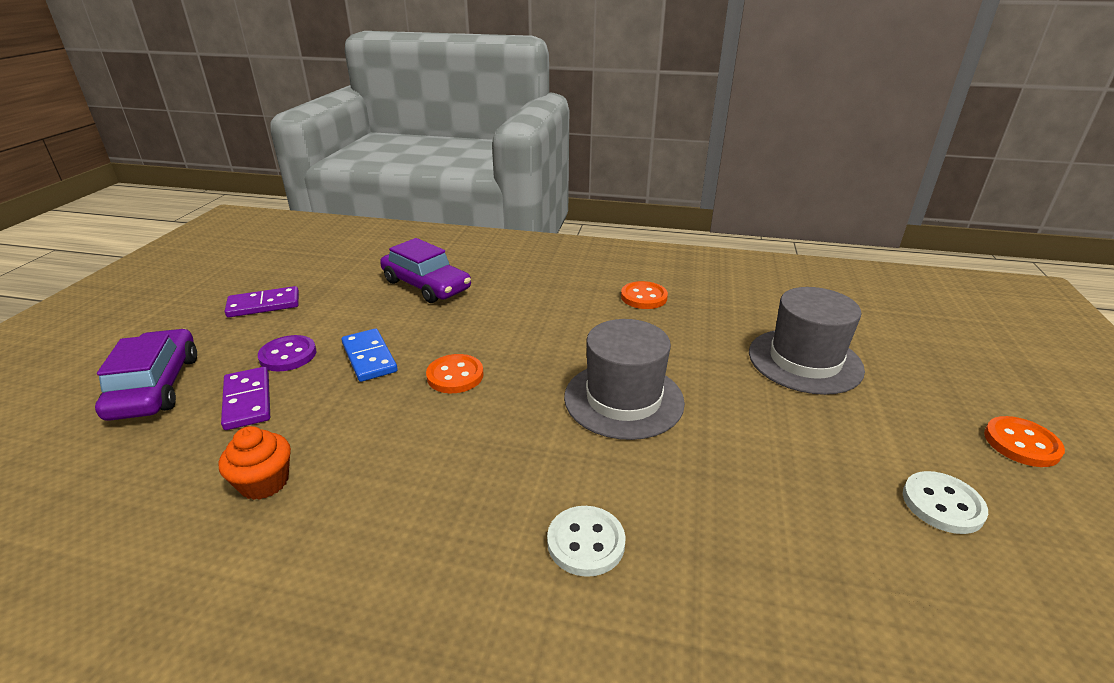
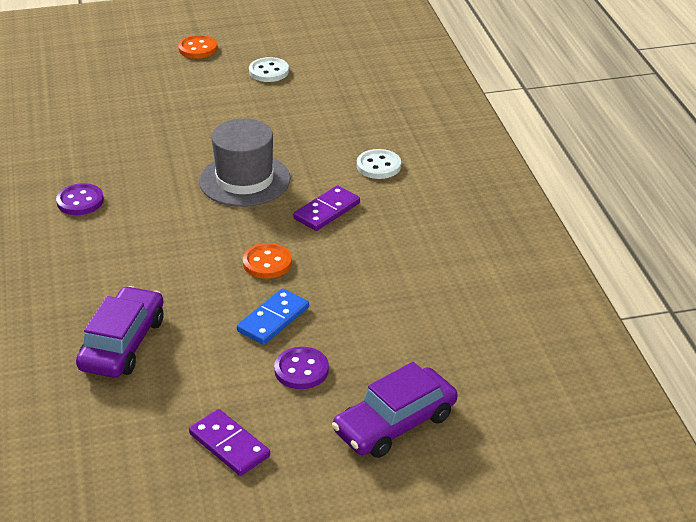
camera: 115 degrees left, 5 degrees up
(248, 401) = (371, 355): purple domino -> purple domino (326, 211)
(264, 482) = (433, 296): orange cupcake -> none
(644, 297) = (80, 201): orange button -> purple button
(805, 361) = (147, 116): grey hat -> none

